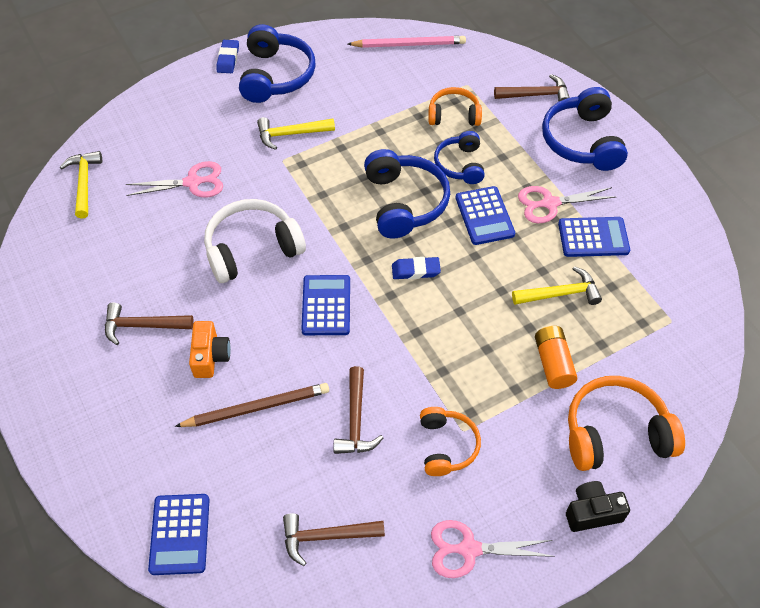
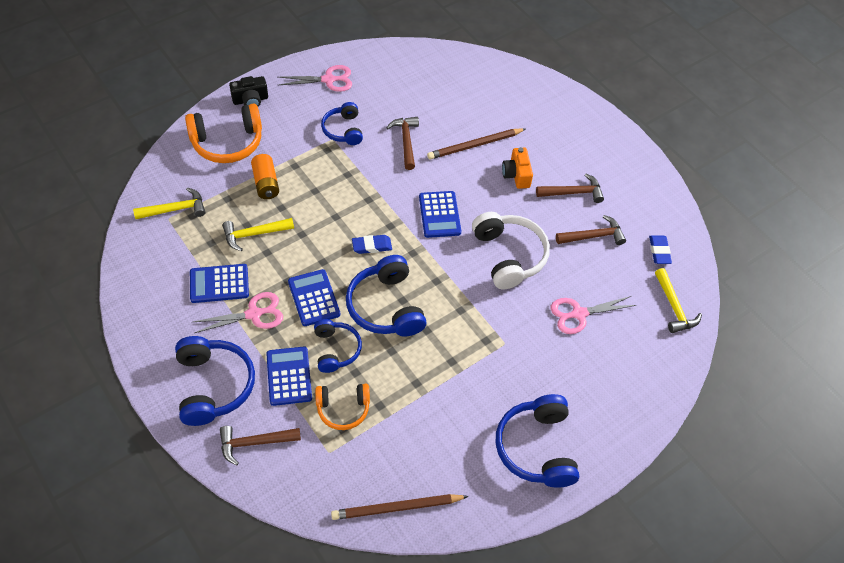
camera: 170 degrees right, 0 degrees up
(180, 534) = (503, 79): blue calculator -> blue calculator (289, 376)
(228, 59) = (594, 468): blue eraser -> blue eraser (659, 251)
(252, 249) = (508, 256): white headphones -> white headphones turned 75 degrees counterclockwise
(291, 134) = (503, 373): yellow hammer -> yellow hammer (175, 209)
(326, 537) = (415, 82): brown hammer -> brown hammer (593, 236)
(409, 44) = (397, 508): pink pencil -> brown pencil
(446, 446) = (343, 130): orange headphones -> blue headphones

